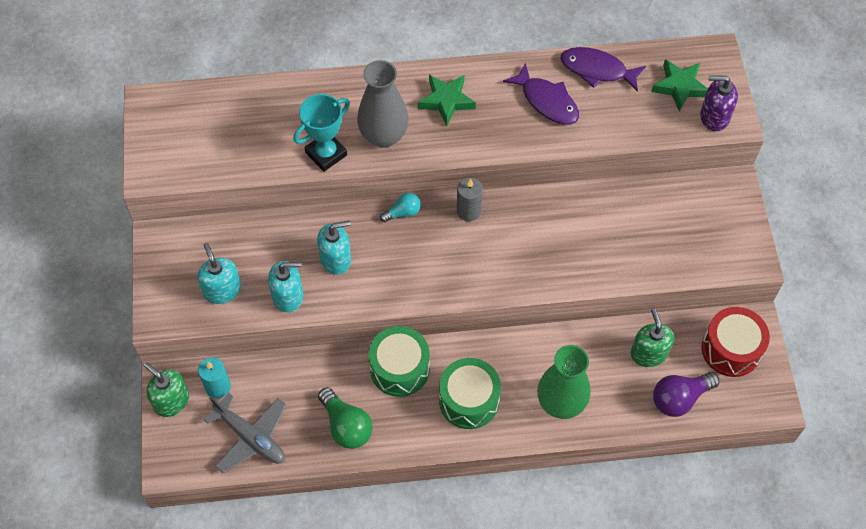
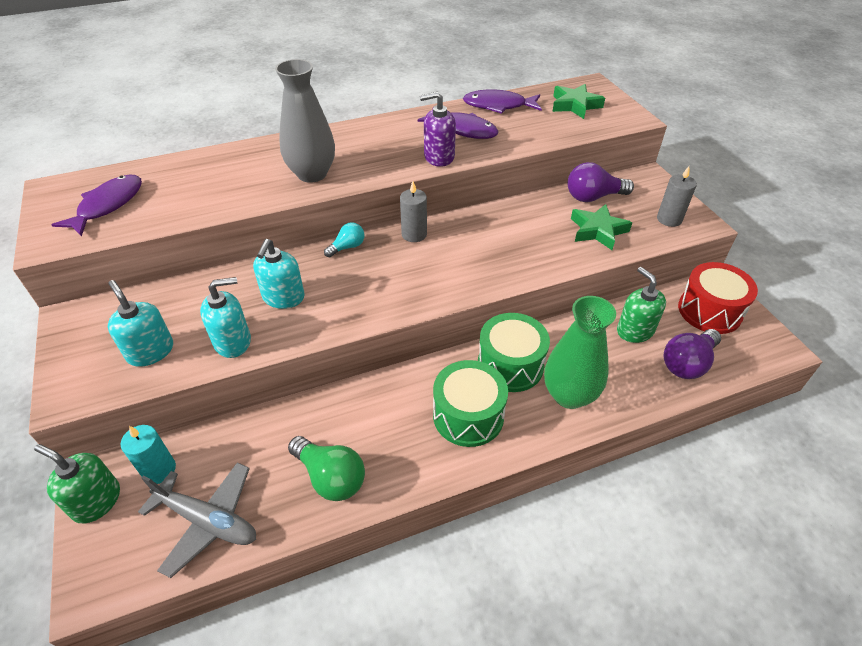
camera: 15 degrees left, 15 degrees down
(198, 137) = (108, 205): none -> purple fish
(326, 154) = (253, 196): turquoise trophy -> none
(336, 259) = (283, 297): turquoise soap dispenser -> turquoise soap dispenser turned 135 degrees clockwise
(400, 368) = (380, 401): green drum -> green drum (510, 365)
(446, 101) = (368, 142): green star -> green star (597, 230)
(662, 201) = (593, 197): none -> purple light bulb
(714, 117) = (615, 117): purple soap dispenser -> purple soap dispenser (439, 157)
(724, 248) = (669, 219): none -> grey candle

